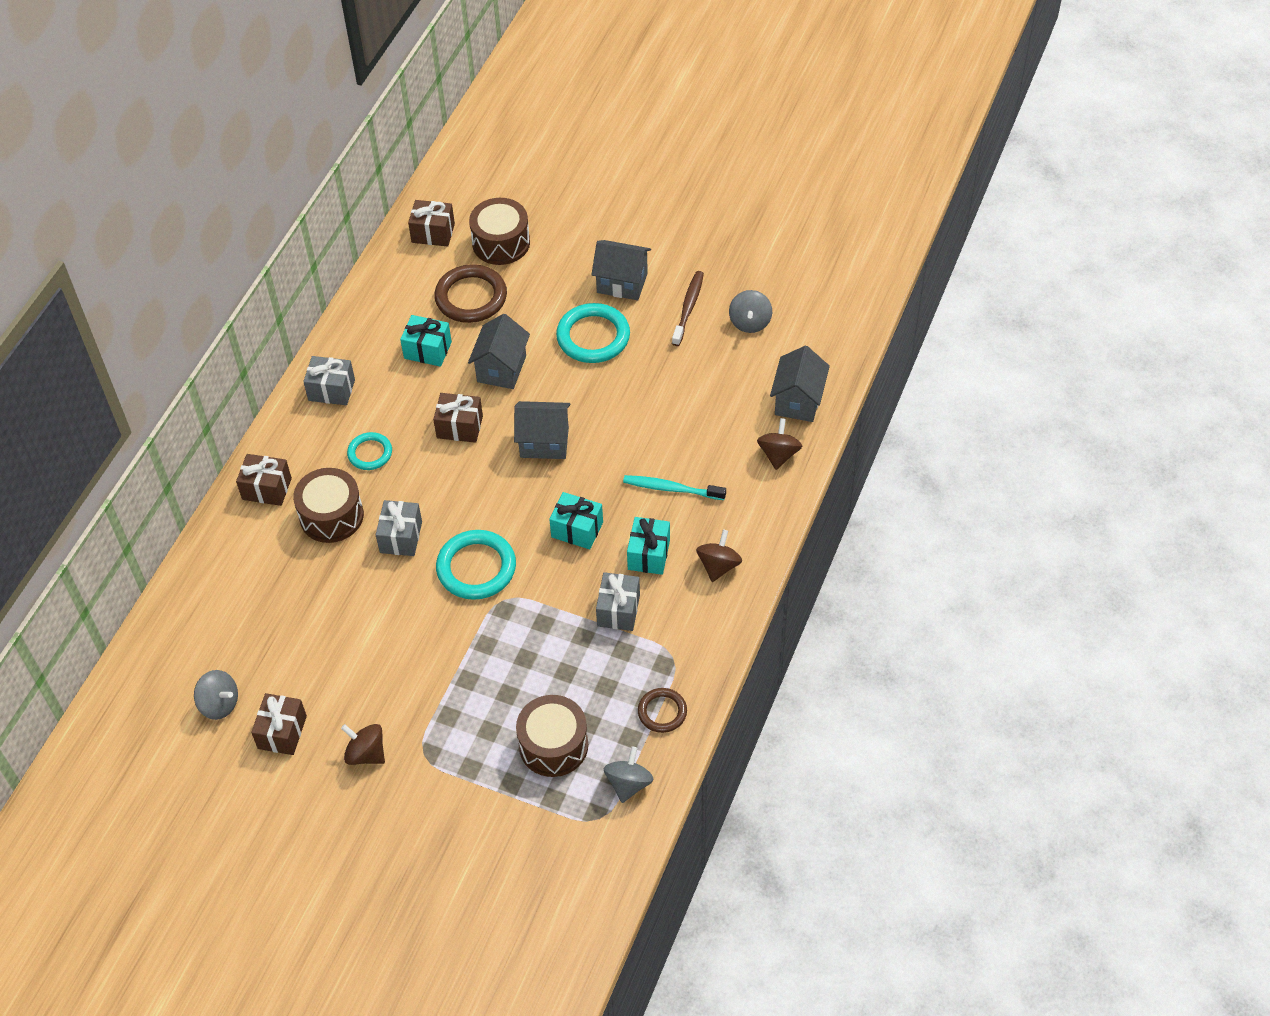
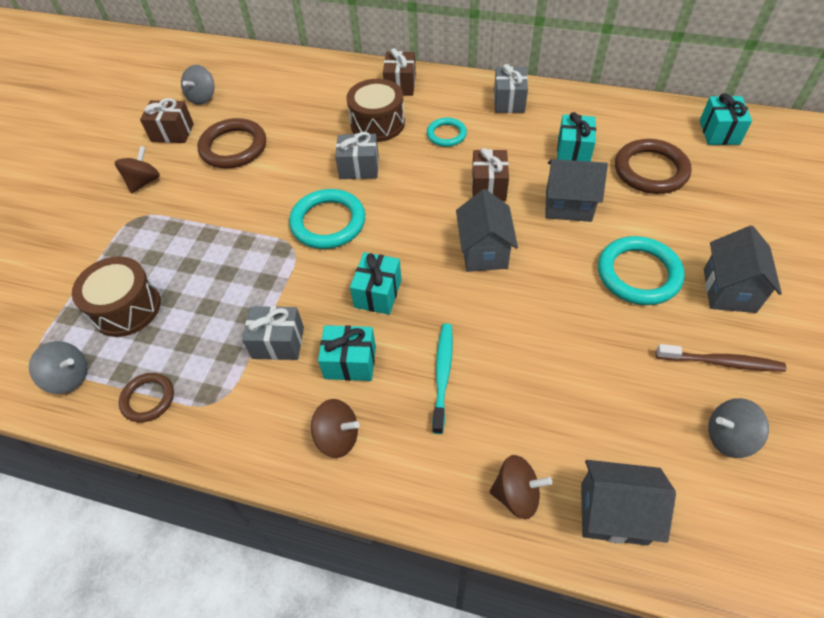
camera: 85 degrees right, 0 degrees up
(330, 662) = (233, 147): none -> brown ring
(433, 233) = (719, 132): brown gift -> turquoise gift
(501, 243) = (733, 181): brown drum -> none

